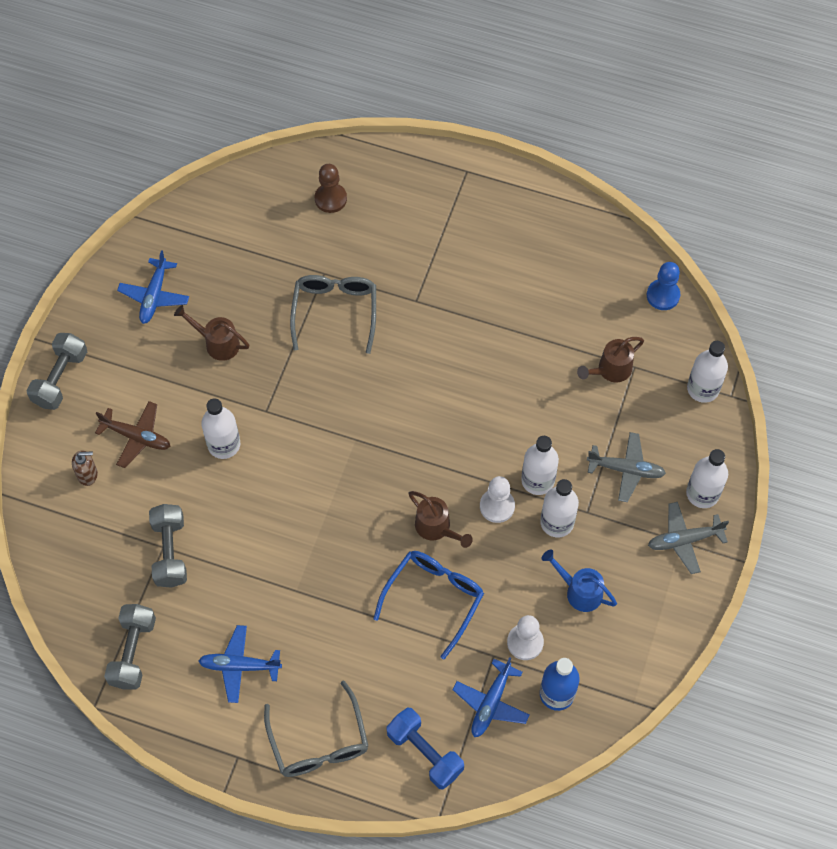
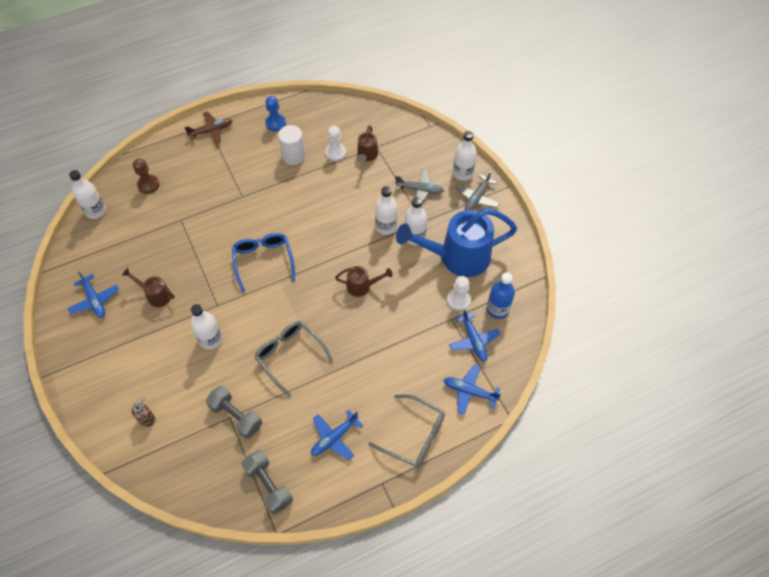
camera: 45 degrees left, 5 degrees down
(60, 378) = (79, 384): grey dumbbell -> none
(136, 437) = (156, 376): brown plane -> brown plane (211, 131)
(217, 343) = (155, 295): brown watering can -> brown watering can turned 45 degrees clockwise
(335, 312) = (205, 232): grey glasses -> grey glasses (290, 356)
(425, 752) = (469, 391): blue dumbbell -> blue plane
(434, 598) = (396, 318): blue glasses -> blue glasses (263, 261)
(497, 506) = (380, 253): white pawn -> white pawn (335, 153)
(524, 297) = (293, 156): none -> white cylinder
(579, 591) = (457, 257): blue watering can -> blue watering can, size x2.17
(626, 469) = (420, 190): grey plane -> grey plane turned 45 degrees clockwise
(663, 295) = (356, 109): blue pawn -> blue pawn (275, 123)
(703, 389) = (415, 132): white bottle -> white bottle (96, 211)

